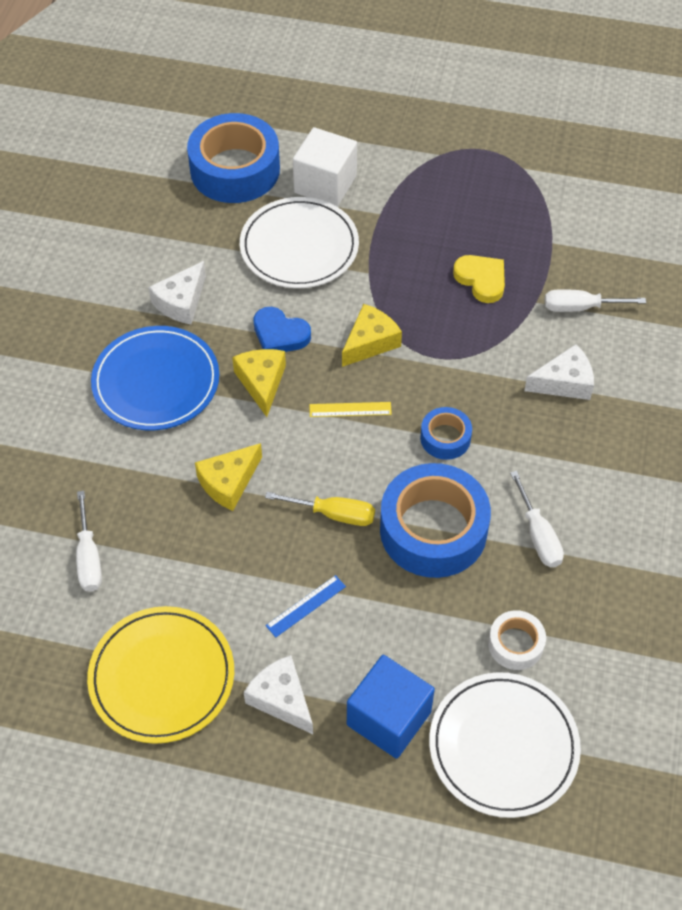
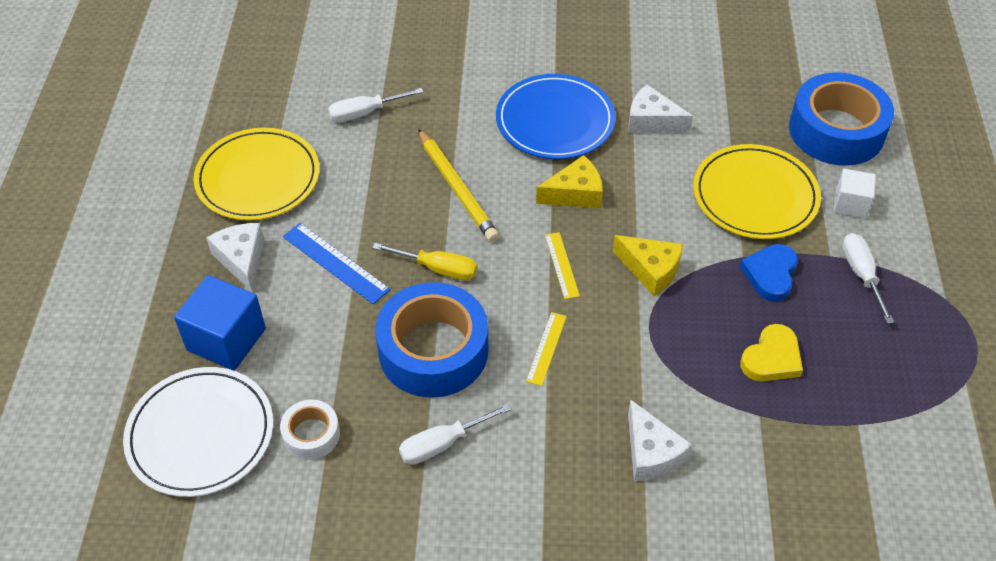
camera: 80 degrees right, 5 degrees down
(229, 482) = (457, 188): yellow cheese -> yellow pencil
(280, 334) = (637, 198): blue heart -> blue heart (770, 274)
(281, 699) = (241, 259): white cheese -> white cheese turned 60 degrees counterclockwise
(299, 247) = (755, 196): white plate -> yellow plate
(306, 606) = (335, 263): blue ruler -> blue ruler, size x1.56
(325, 184) = (850, 204): white cube -> white cube, size x0.61
(333, 514) = (437, 269): yellow screwdriver -> yellow screwdriver turned 75 degrees counterclockwise
(445, 438) = (546, 348): blue tape -> yellow ruler
(581, 307) = (767, 462): white screwdriver -> white screwdriver (861, 275)

